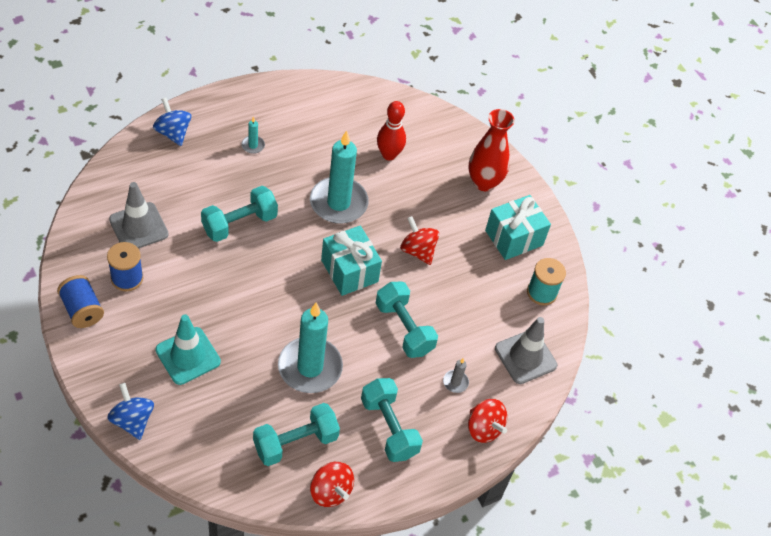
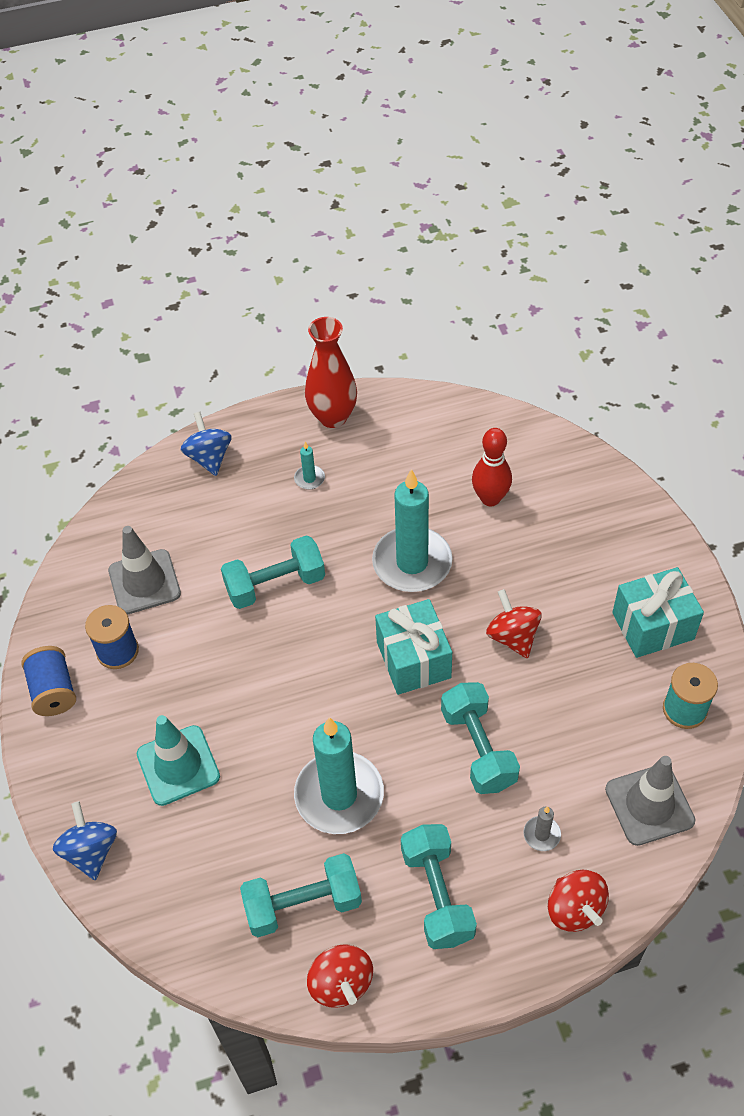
camera: 20 degrees right, 0 degrees up
(484, 182) = (619, 543): red vase -> red vase (333, 417)

